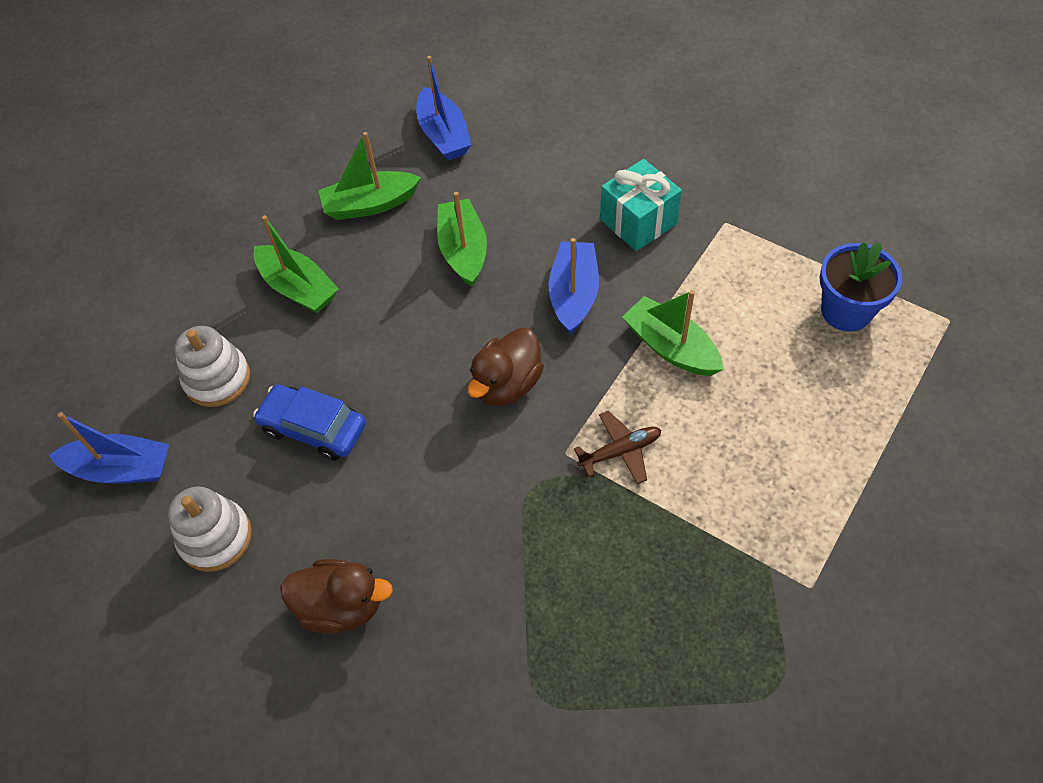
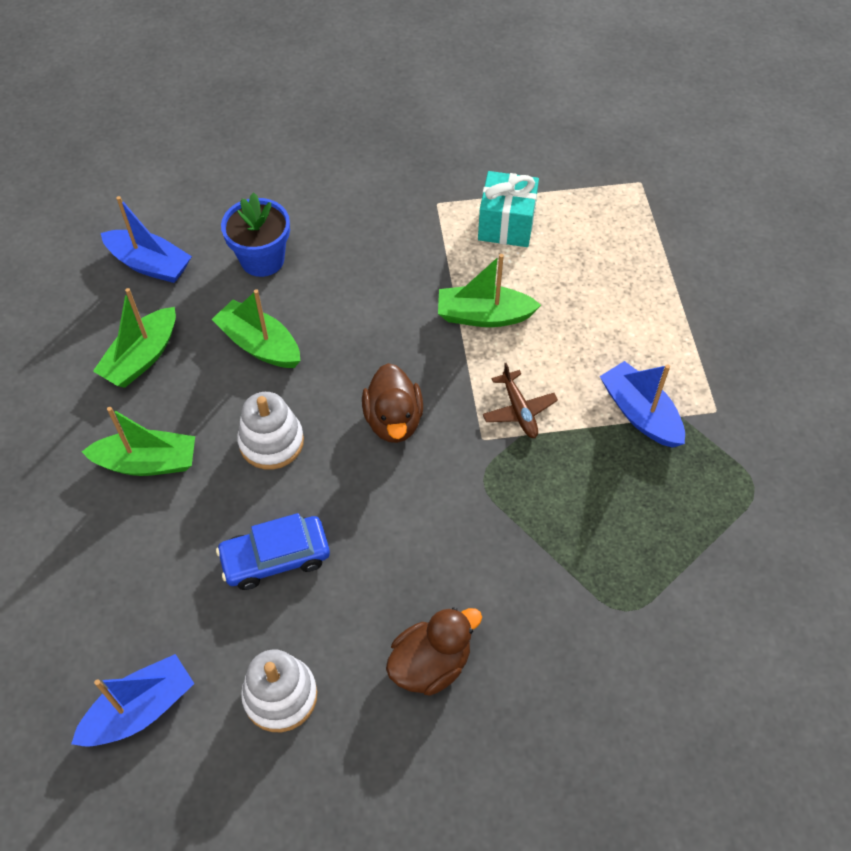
camera: 45 degrees left, 0 degrees up
(217, 379) = (151, 580): white stacking toy -> white stacking toy (271, 442)
(574, 294) = (378, 323): blue boat -> blue boat (640, 413)
(620, 451) = (519, 410): brown plane -> brown plane turned 135 degrees clockwise
(638, 221) = (374, 240): turquoise gift -> turquoise gift (506, 225)
(846, 311) = (573, 216): blue flower pot -> blue flower pot (262, 259)

